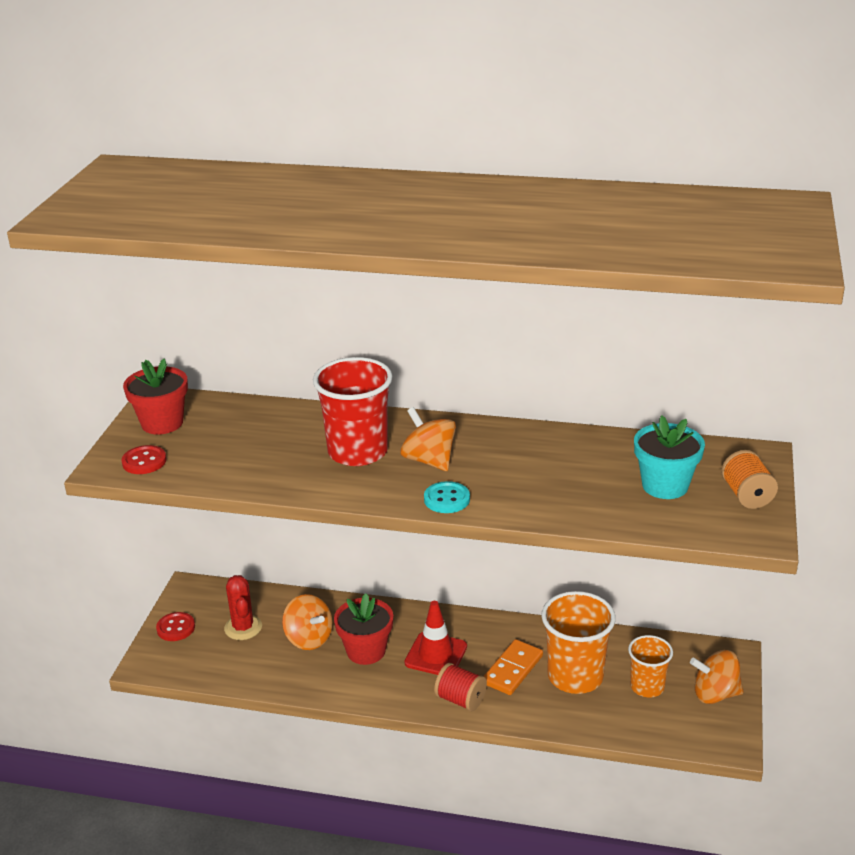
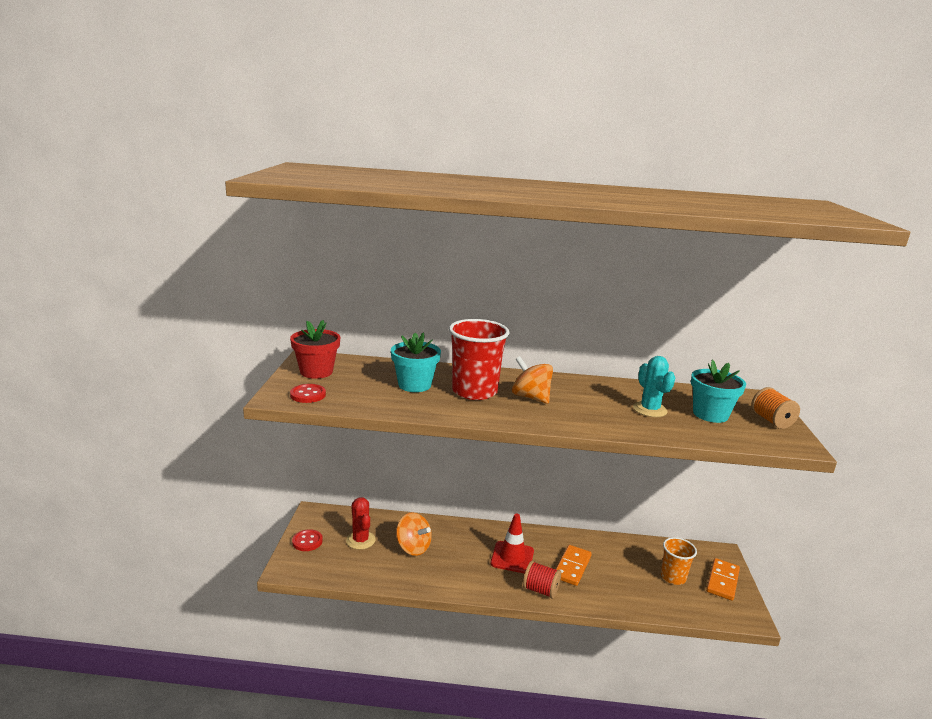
camera: 10 degrees left, 10 degrees down
(282, 442) = (414, 385): none -> turquoise flower pot
(366, 651) = (459, 555): red flower pot -> none
(447, 499) = (556, 421): turquoise button -> none
(575, 676) = (619, 571): orange cup -> none
(583, 479) = (650, 409): none -> turquoise cactus
(715, 694) = (722, 581): orange spinning top -> orange domino

